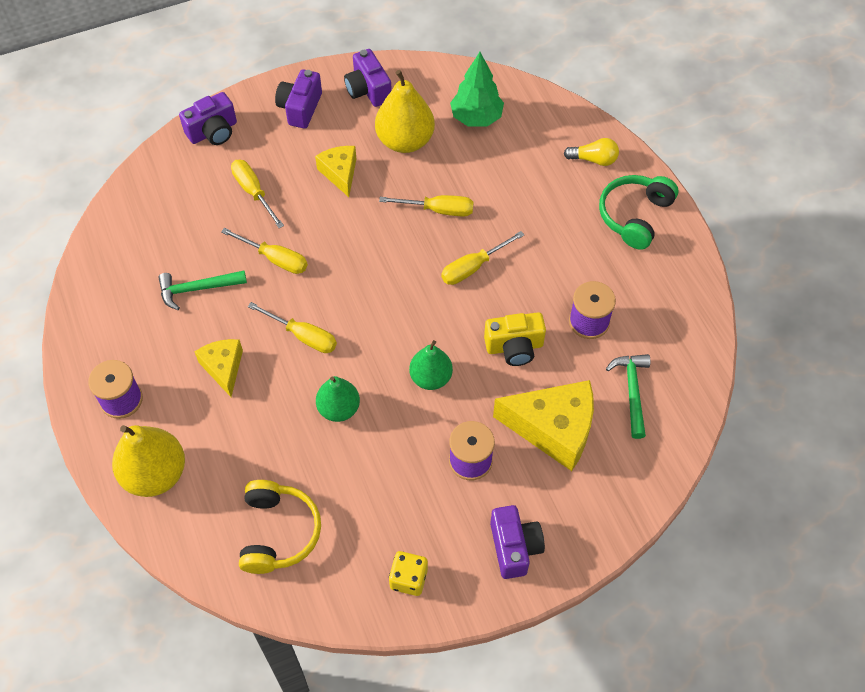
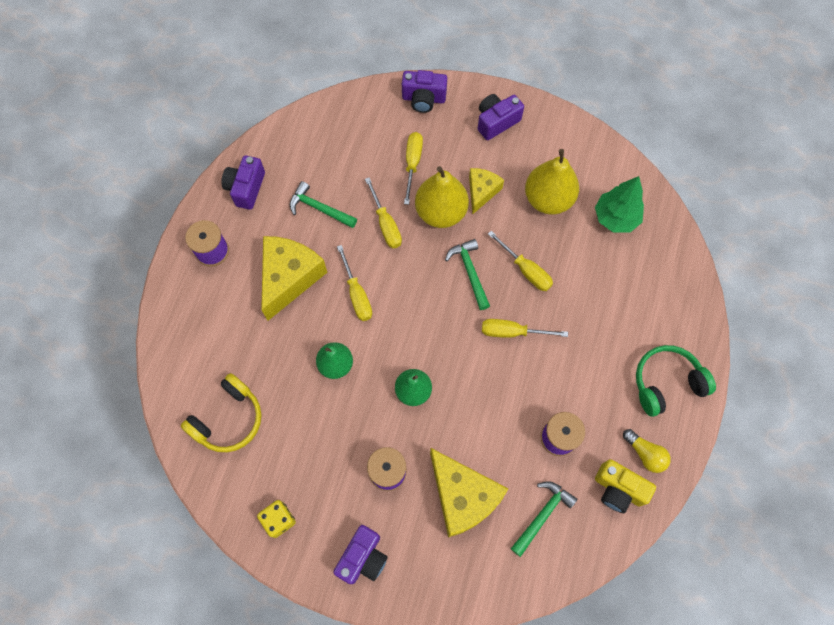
camera: 40 degrees right, 10 degrees up
(155, 474) = (191, 318): yellow pear -> yellow pear (441, 212)
(223, 368) = (289, 278): yellow cheese -> yellow cheese, size x1.74
(368, 90) = (556, 141): purple camera -> purple camera (246, 188)
(390, 245) = (470, 272): none -> green hammer
(514, 347) = (489, 414): yellow camera -> yellow camera (618, 489)
(593, 159) = (675, 315): yellow light bulb -> yellow light bulb (645, 454)

